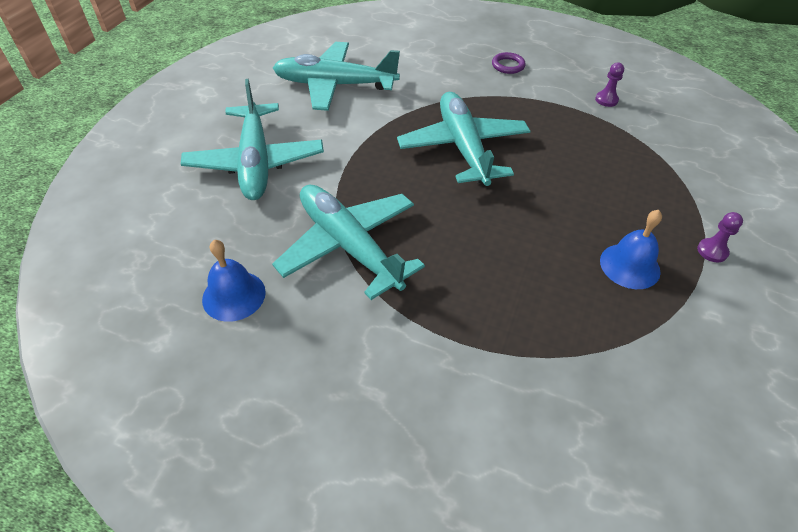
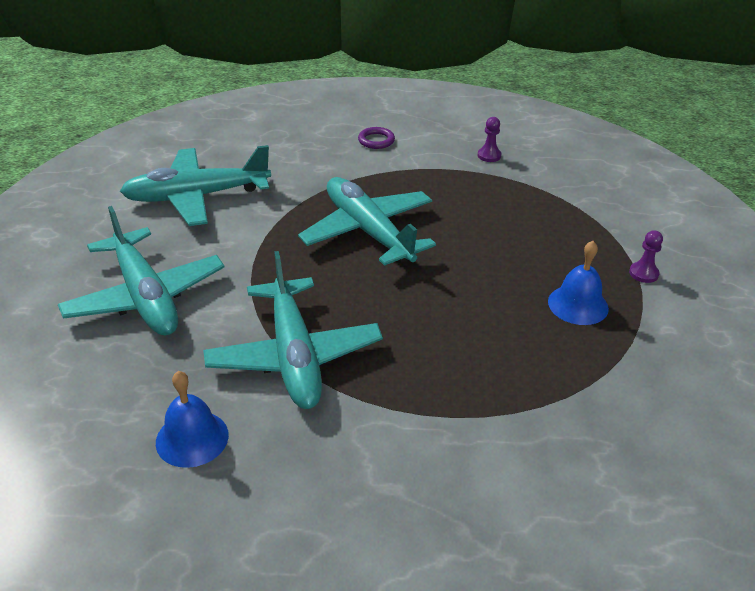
camera: 20 degrees left, 10 degrees down
(348, 246) = (294, 356): turquoise plane -> turquoise plane turned 135 degrees counterclockwise

